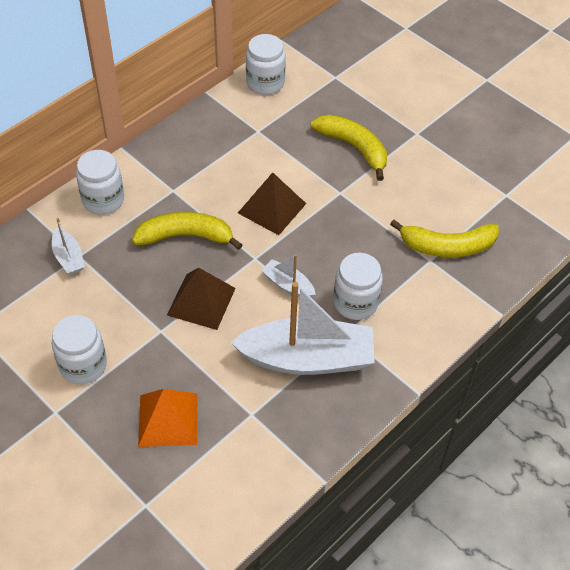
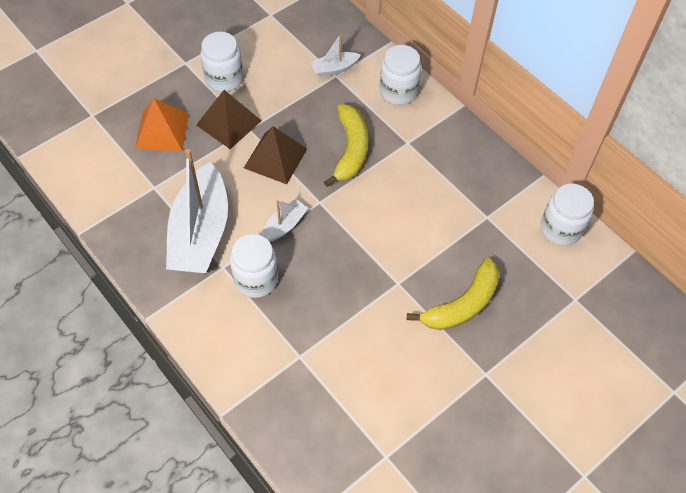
camera: 95 degrees right, 5 degrees up
(272, 208) = (380, 220): brown pyramid -> brown pyramid (229, 123)
(447, 246) = (316, 376): yellow banana -> none

